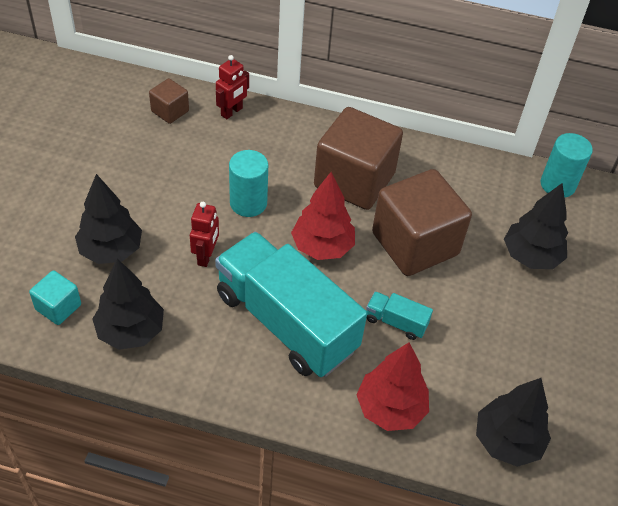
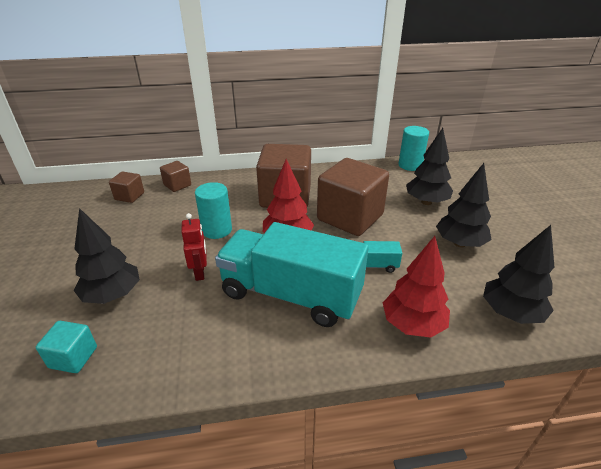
camera: 20 degrees left, 15 degrees down
(131, 331) = (156, 351): black tree -> black tree (459, 243)
(232, 112) = (177, 185): red robot -> brown cube

